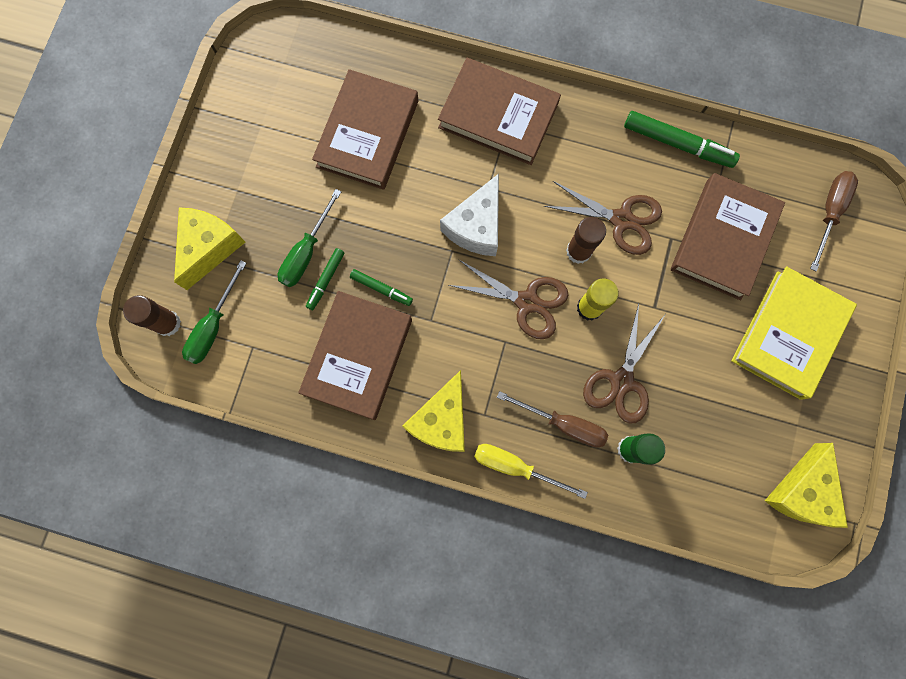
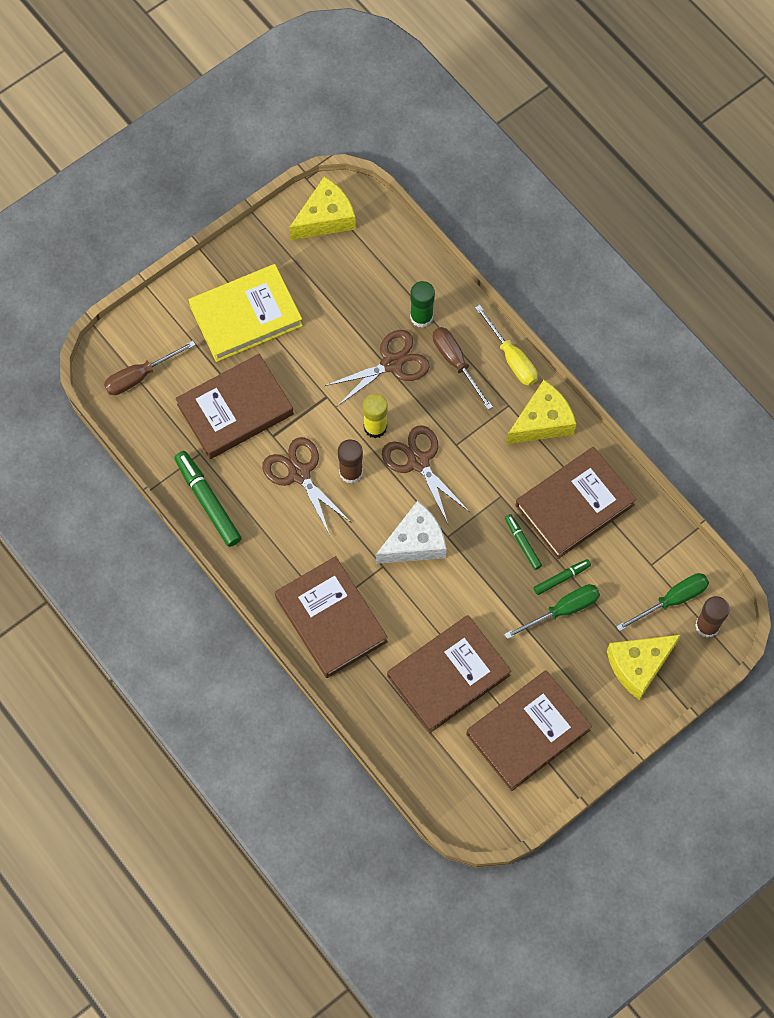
camera: 145 degrees left, 10 degrees down
(270, 131) = (528, 732): none -> brown book

